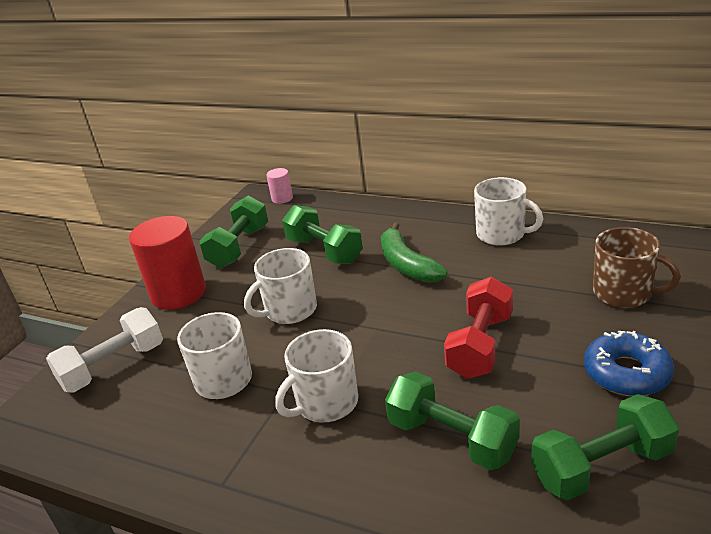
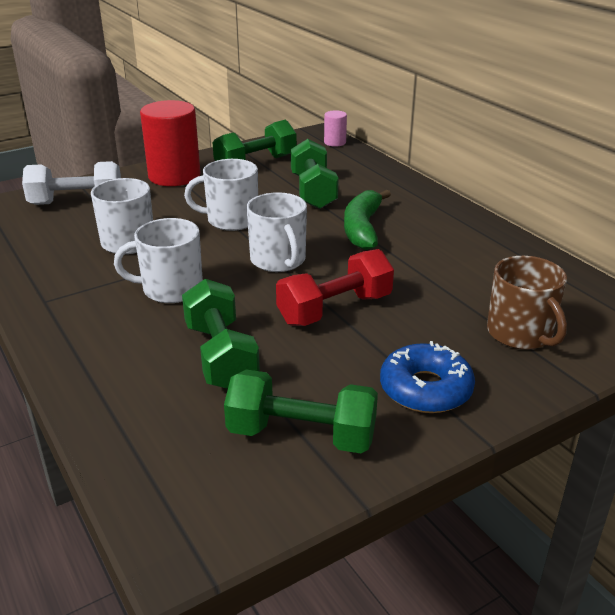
camera: 30 degrees right, 0 degrees up
(502, 234) = (478, 241): white mug -> white mug (278, 260)

